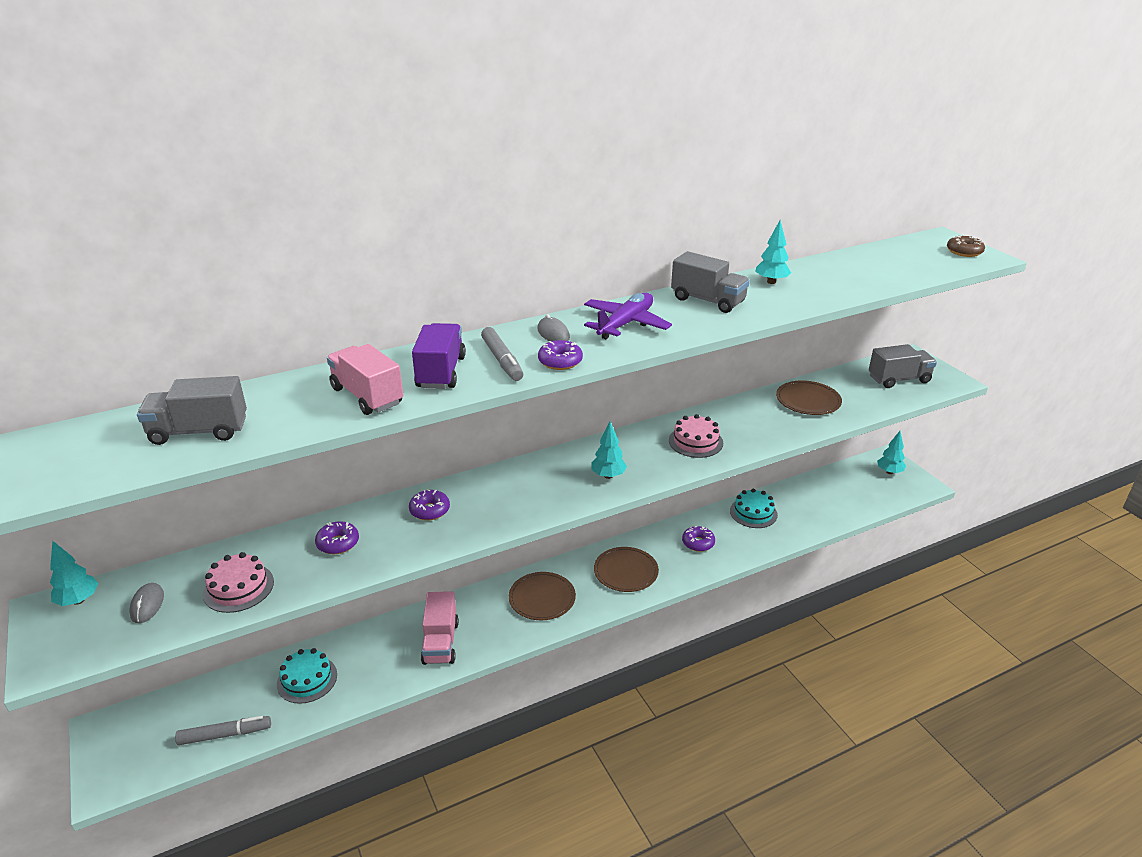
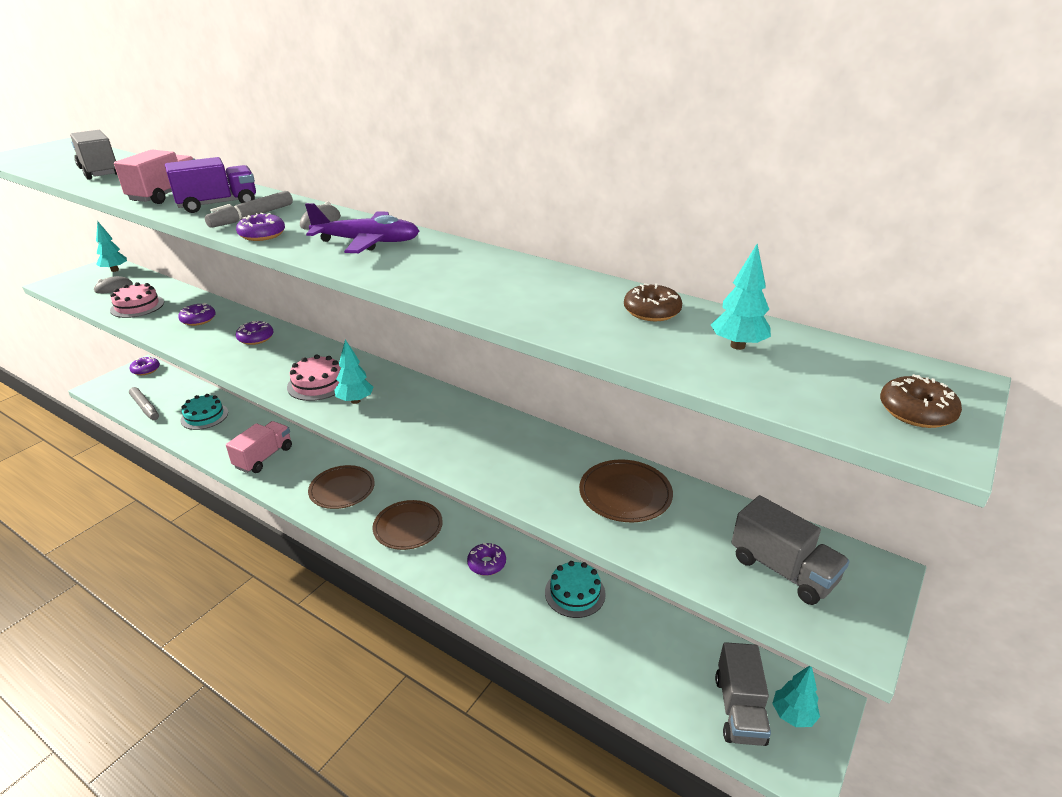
camera: 60 degrees right, 0 degrees up
(117, 725) = (146, 370): none -> purple donut
(440, 642) = (264, 457): pink truck -> pink truck turned 150 degrees clockwise
(695, 441) = (456, 434): pink cake -> pink cake (317, 384)
(708, 300) = (466, 265): grey truck -> grey truck (739, 709)
(771, 282) = (564, 287): turquoise tree -> turquoise tree (737, 346)
(825, 270) = (651, 311): none -> brown donut

